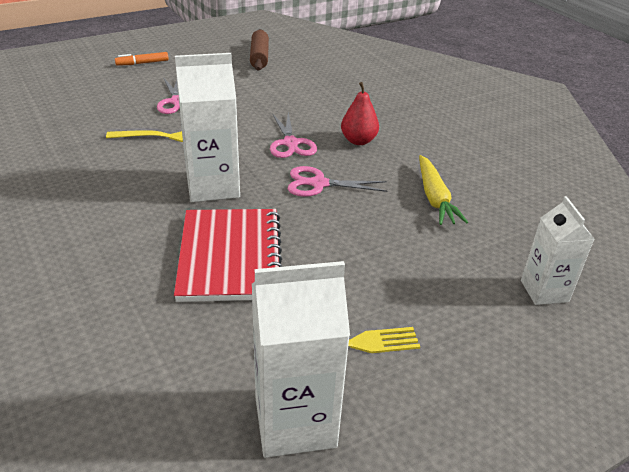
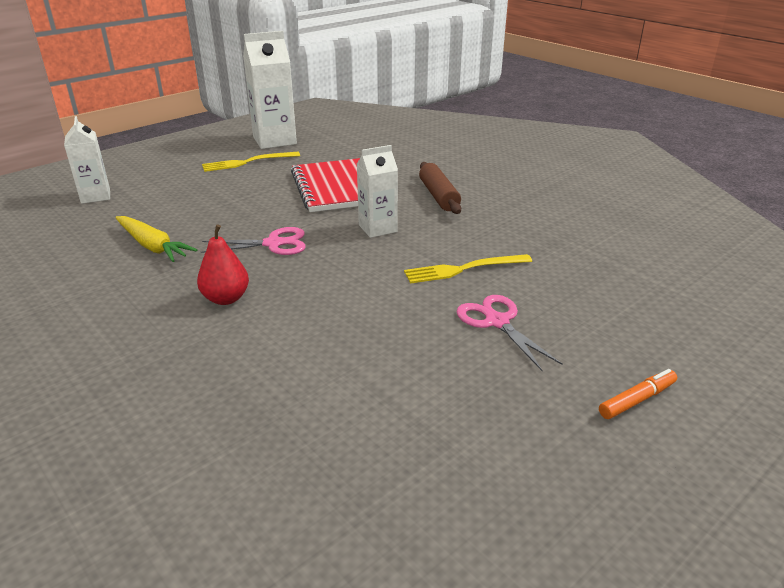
camera: 170 degrees right, 5 degrees down
(213, 186) = (377, 228): white carton -> white carton, size x0.63
(259, 57) = (435, 473): brown rolling pin -> brown rolling pin (438, 196)
(291, 143) = (313, 283): pink scissors -> none
(434, 198) = (152, 246): yellow carrot -> yellow carrot turned 150 degrees clockwise

